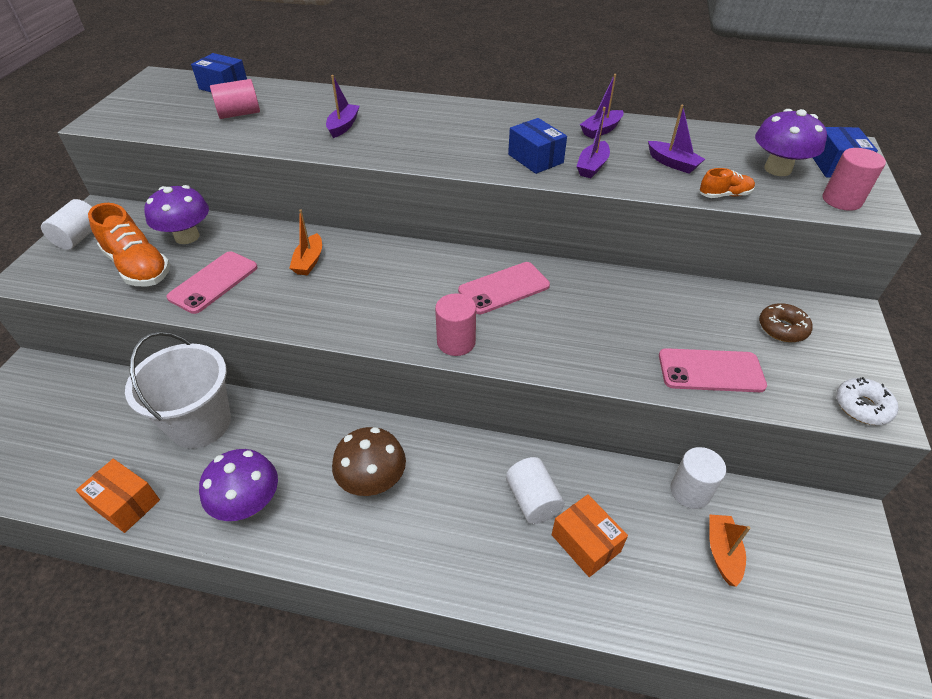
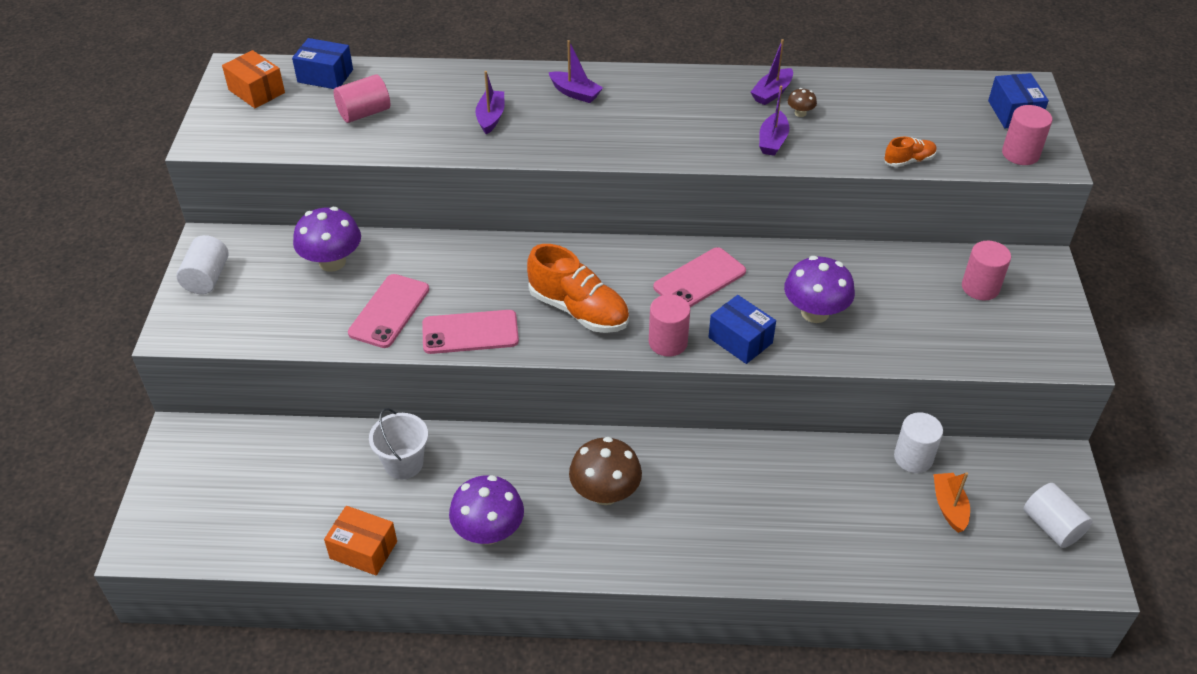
camera: 10 degrees left, 0 degrees up
(138, 267) = (296, 304): orange shoe -> orange shoe (578, 310)
(200, 423) = (404, 463): white bucket -> white bucket, size x0.61
(309, 261) = (483, 275): orange boat -> none
(533, 500) = (766, 487): white cylinder -> white cylinder (1052, 526)
(535, 159) = (712, 137): blue box -> blue box (740, 340)
(585, 543) = (824, 517): orange box -> orange box (256, 91)
(624, 147) = (800, 113): none -> brown mushroom
(673, 163) = (853, 128): purple boat -> purple boat (575, 93)
(710, 371) = (917, 339): pink phone -> pink phone (470, 332)
(777, 169) = (957, 123): purple mushroom -> purple mushroom (815, 313)
(782, 328) = (980, 287): brown donut -> pink cylinder
(862, 407) = (1056, 354): white donut -> none

